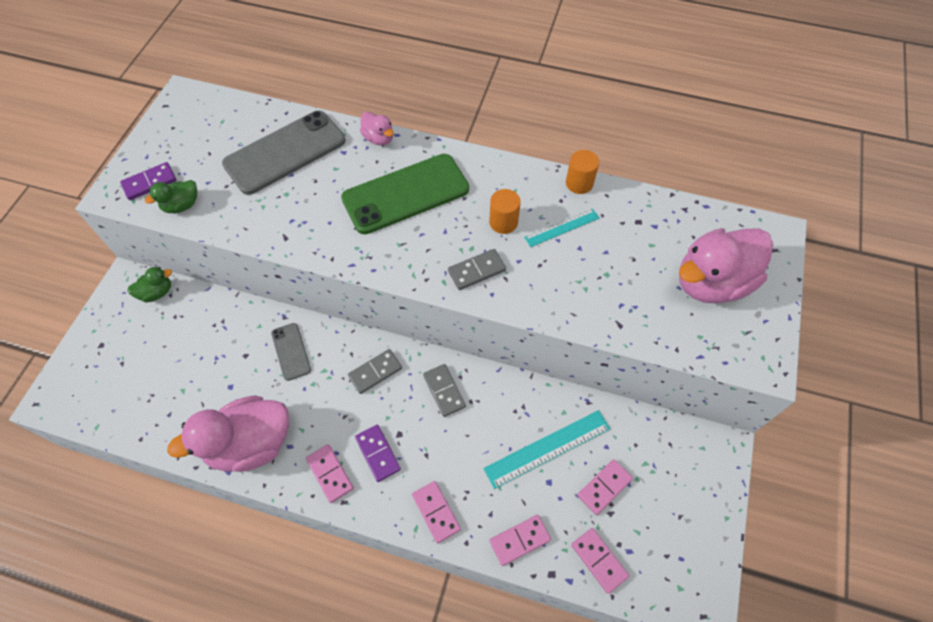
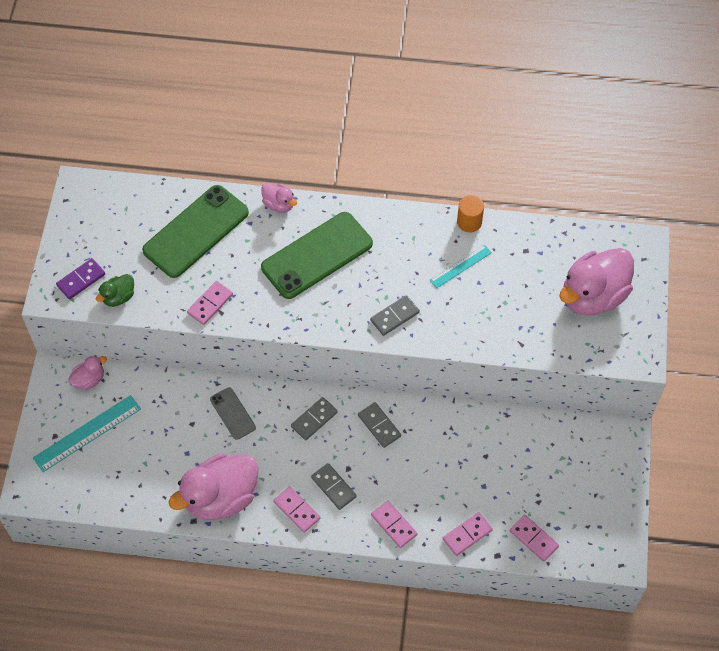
camera: 10 degrees left, 0 degrees up
(157, 292) = (89, 380): green duck -> pink duck
(285, 152) = (196, 231): grey phone -> green phone
(378, 453) = (333, 487): purple domino -> grey domino
(503, 222) = (409, 269): orange cylinder -> none
(547, 448) = (478, 459): turquoise ruler -> turquoise ruler (87, 433)
(604, 487) = (530, 482): pink domino -> pink domino (210, 304)

